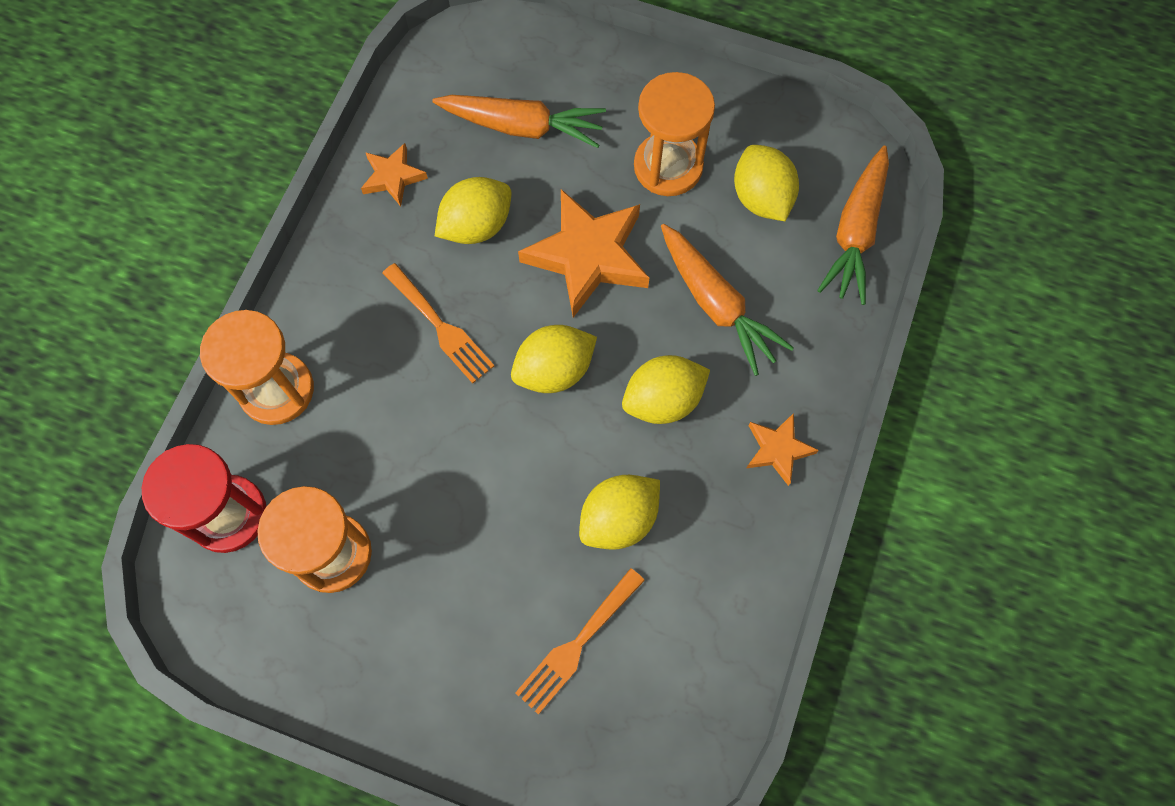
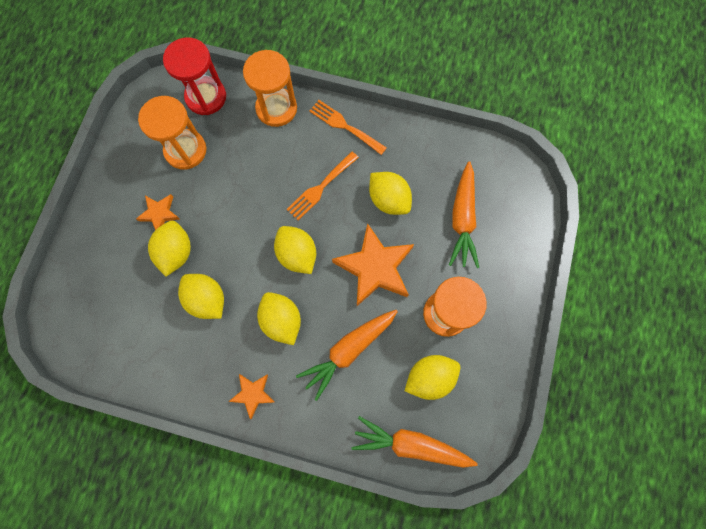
camera: 85 degrees right, 5 degrees up
(393, 177) = (416, 149): orange star -> orange star (159, 213)
(529, 571) = (176, 252): none -> yellow lemon
(577, 645) = (135, 282): orange fork -> orange fork (344, 126)

